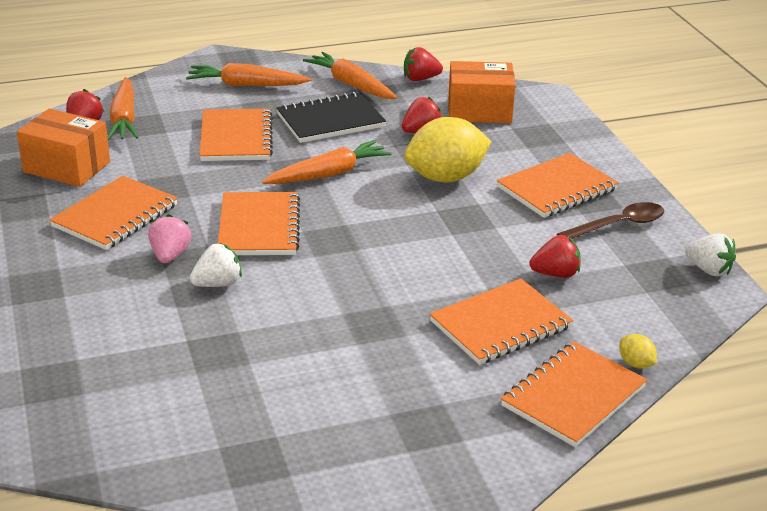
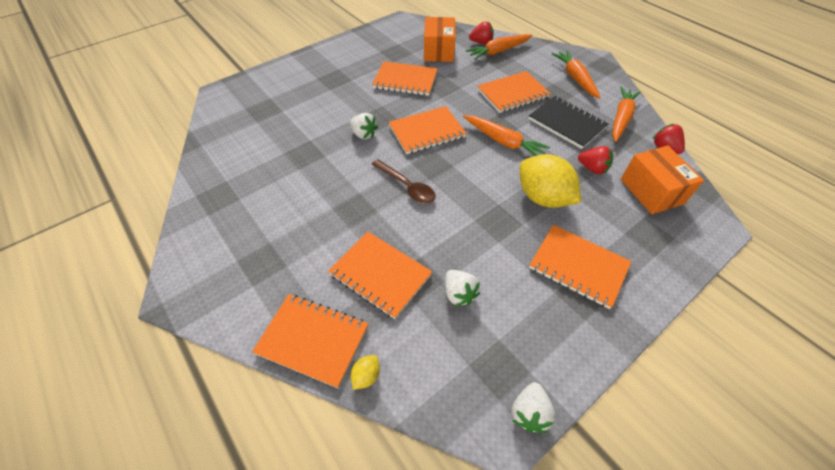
camera: 70 degrees right, 20 degrees up
(170, 255) = (380, 110): pink strawberry -> none
(555, 274) = (459, 293): red strawberry -> white strawberry
(619, 225) = (554, 323): brown spoon -> brown spoon (407, 187)

